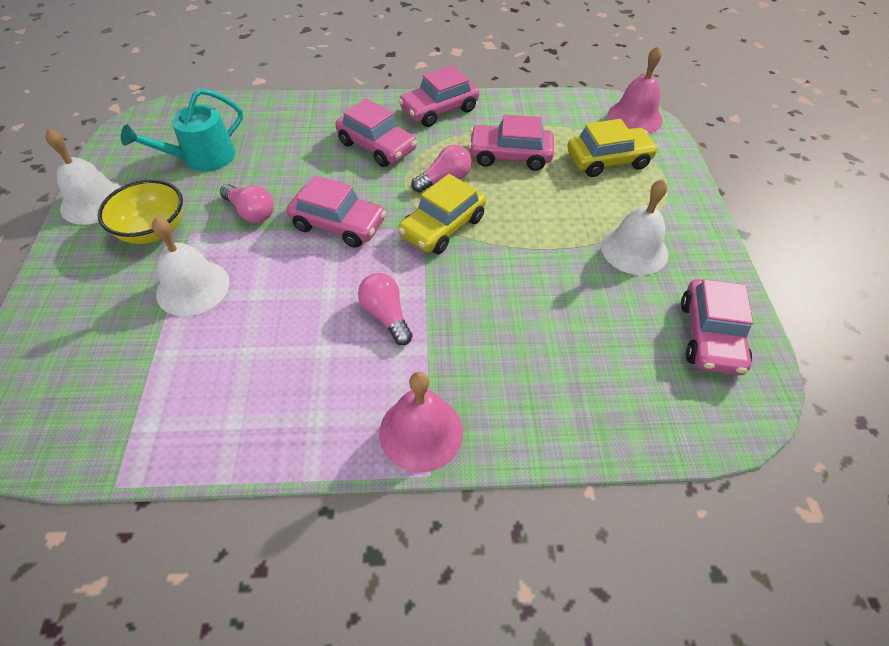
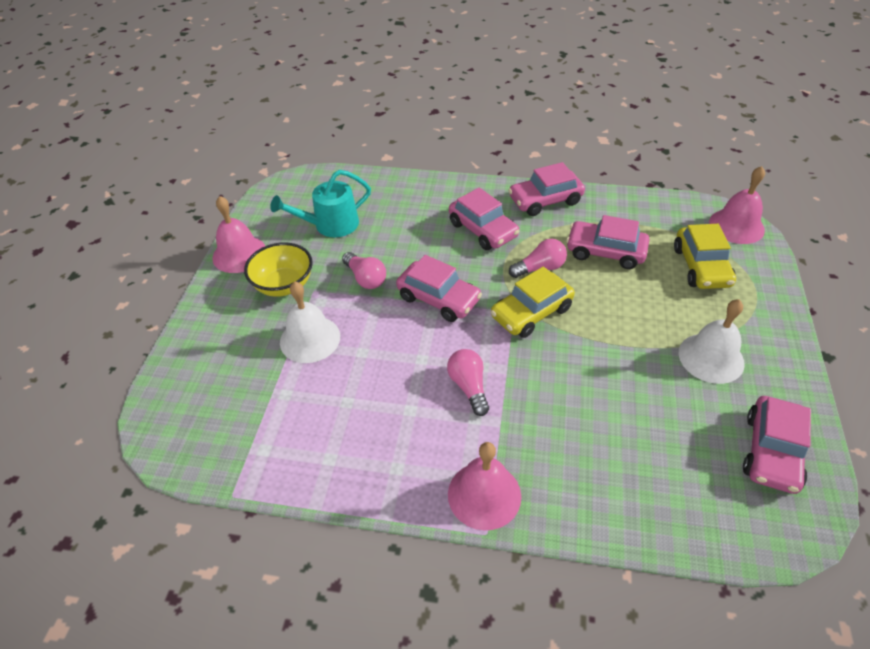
camera: 15 degrees right, 5 degrees down
(94, 202) = (239, 254): white bell -> pink bell
(608, 160) = (701, 267): yellow car -> yellow car turned 90 degrees clockwise

